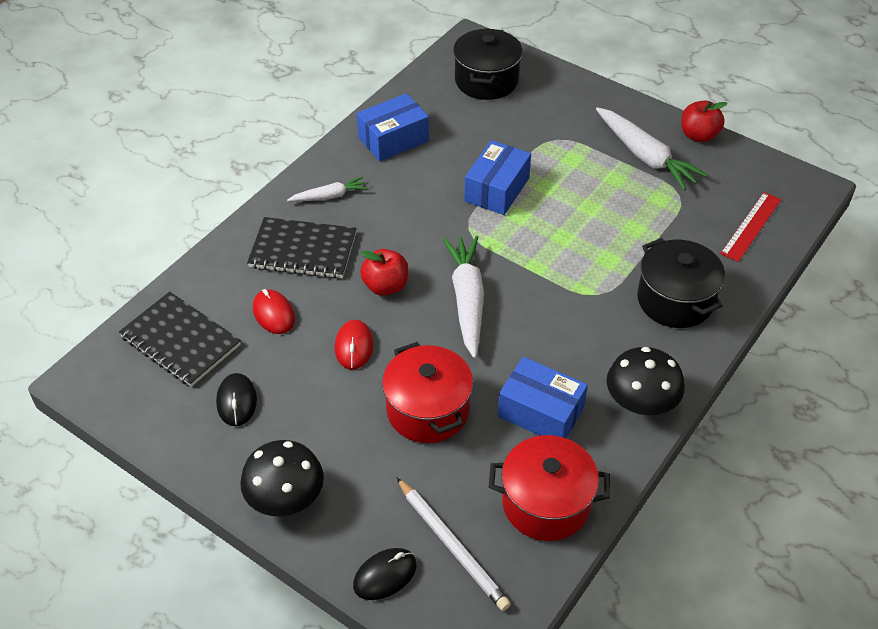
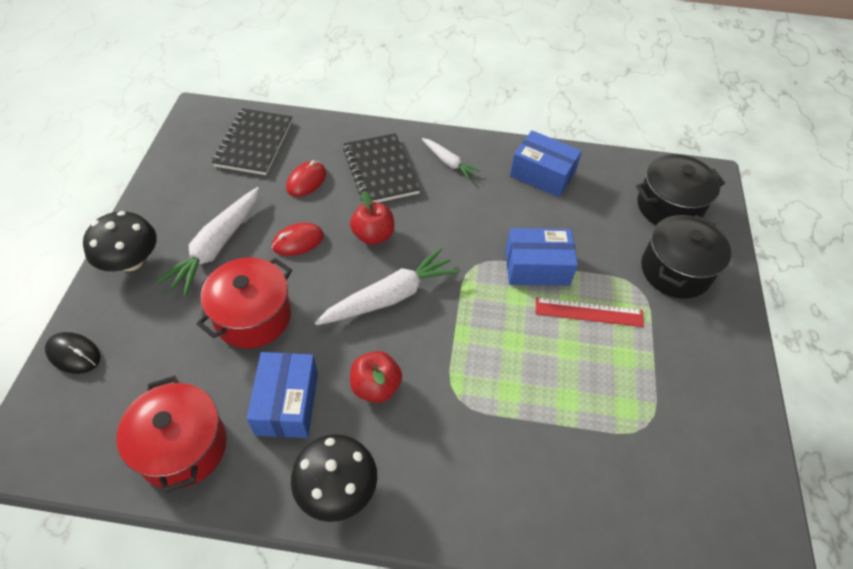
camera: 60 degrees right, 5 degrees up
(237, 401) = (211, 196): black mouse -> none
(452, 546) = (115, 390): white pencil -> none
(645, 156) = (677, 373): white carrot -> white carrot (216, 247)
(675, 300) = (492, 474): black pot -> black pot (675, 270)
(698, 135) = (752, 413): red apple -> red apple (376, 386)
(751, 226) = (653, 518): red ruler -> red ruler (589, 312)

